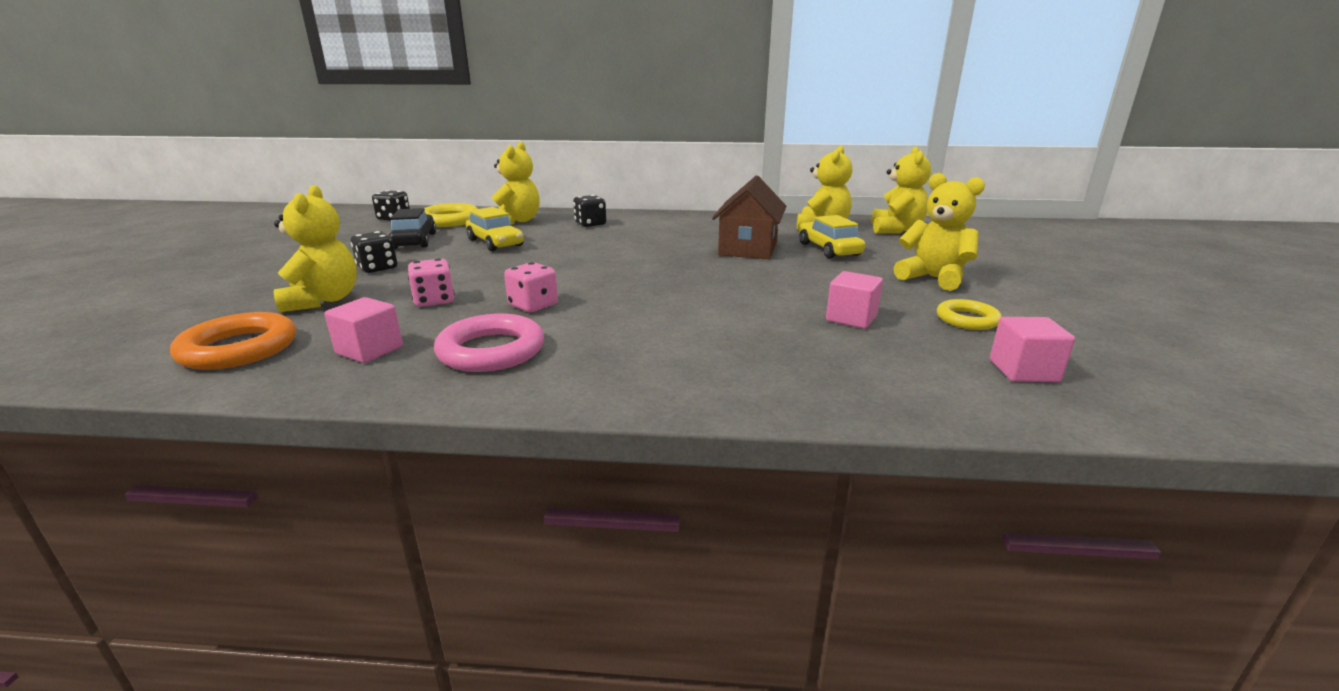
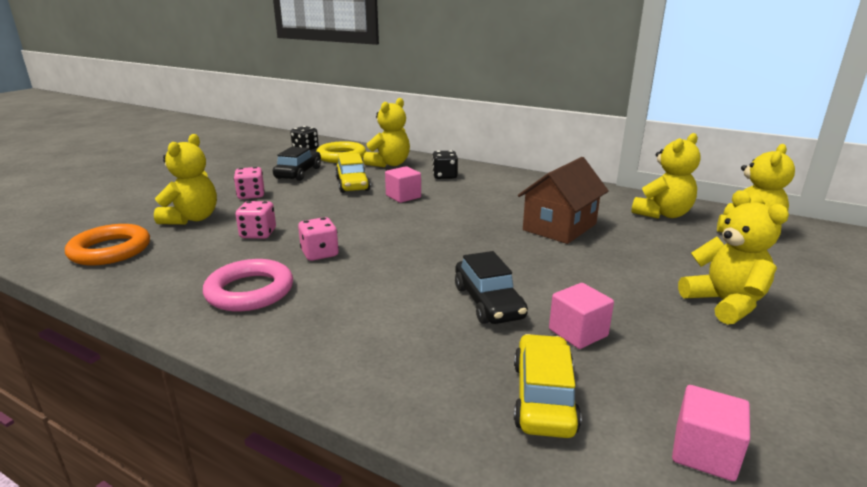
camera: 25 degrees right, 0 degrees up
(369, 350) = (177, 270): pink cube -> pink cube (403, 196)
(377, 268) = (251, 195): black dice -> pink dice
(752, 312) = (488, 302): none -> black car
(828, 249) = (642, 243): yellow car -> yellow car (543, 397)
(967, 319) = (708, 366): yellow ring -> none

